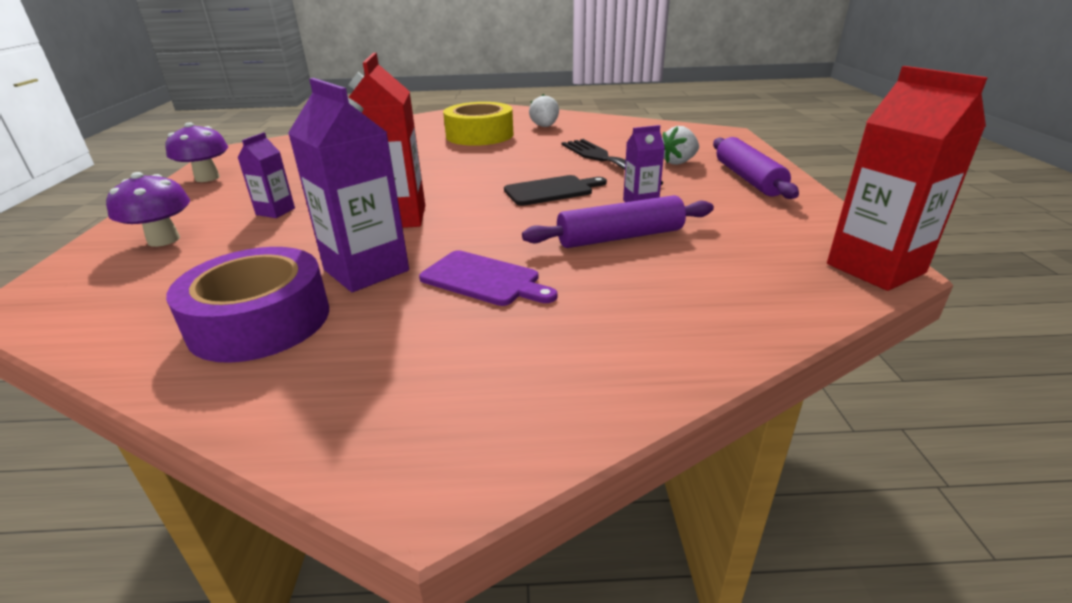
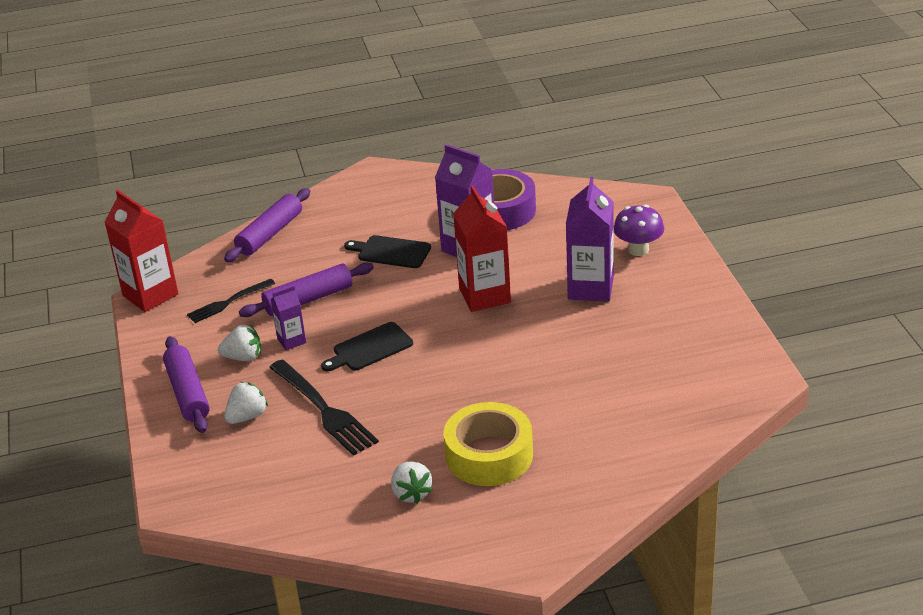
camera: 170 degrees right, 5 degrees up
(207, 178) = (716, 322): purple mushroom -> none
(275, 211) = (590, 288): purple carton -> purple carton, size x1.90
(484, 279) = (391, 252): purple cutting board -> black cutting board
(695, 196) = (243, 357): none -> white strawberry
(699, 342) = (270, 234): none -> purple rolling pin
(737, 246) = (228, 302): none -> black fork

